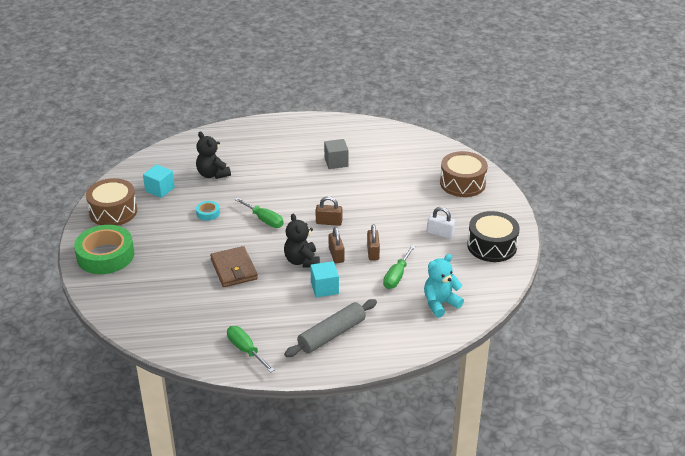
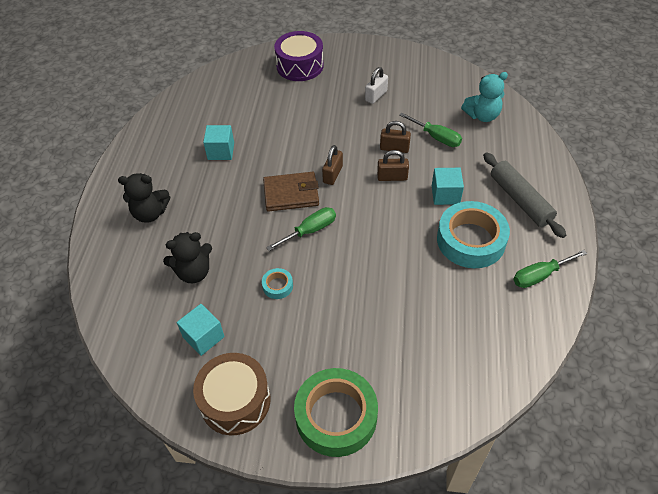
camera: 75 degrees left, 15 degrees up
(234, 269) = (397, 271): brown wallet -> brown wallet (291, 194)
(275, 307) = (471, 240): none -> turquoise tape
(302, 261) = (395, 207): black teddy bear -> black teddy bear (150, 213)
(336, 162) = (221, 151): grey cube -> turquoise cube
(440, 304) = (482, 115): turquoise teddy bear -> turquoise teddy bear turned 90 degrees counterclockwise
(462, 183) = (300, 66): brown drum -> purple drum
(492, 246) = (404, 67): black drum -> none

